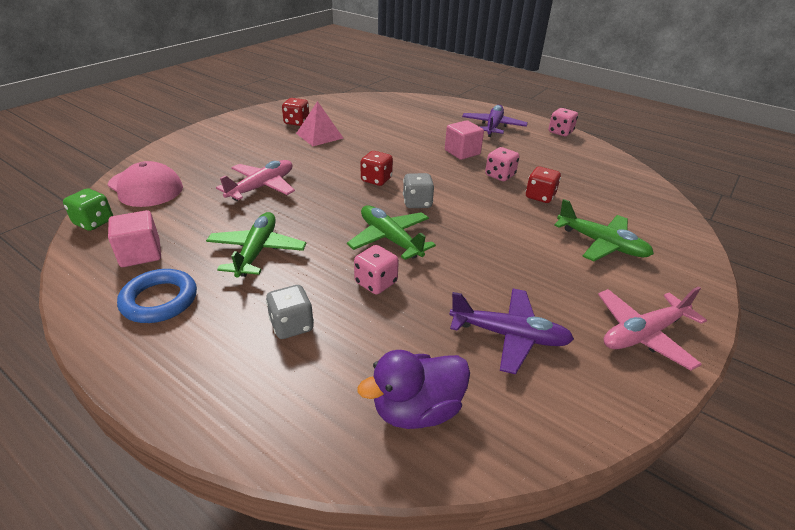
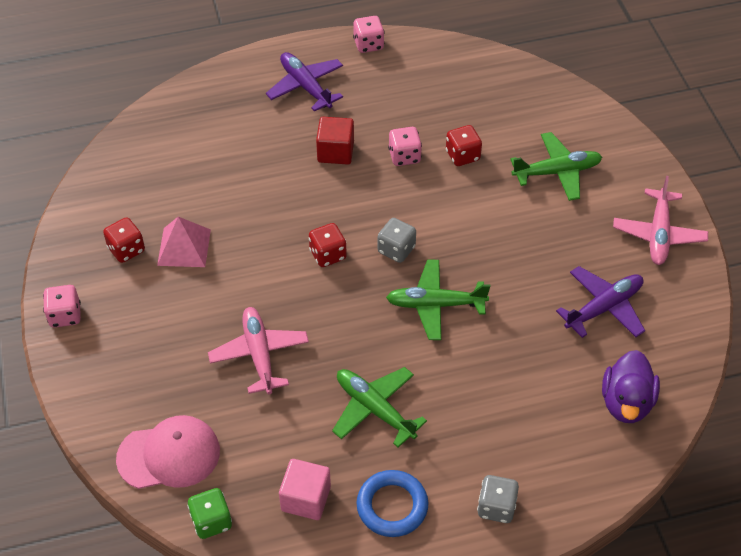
camera: 50 degrees left, 15 degrees up
(292, 325) = (494, 430): grey dice -> grey dice (496, 507)
(376, 283) = (486, 349): pink dice -> pink dice (65, 315)
(462, 152) = (335, 152): pink cube -> red cube

